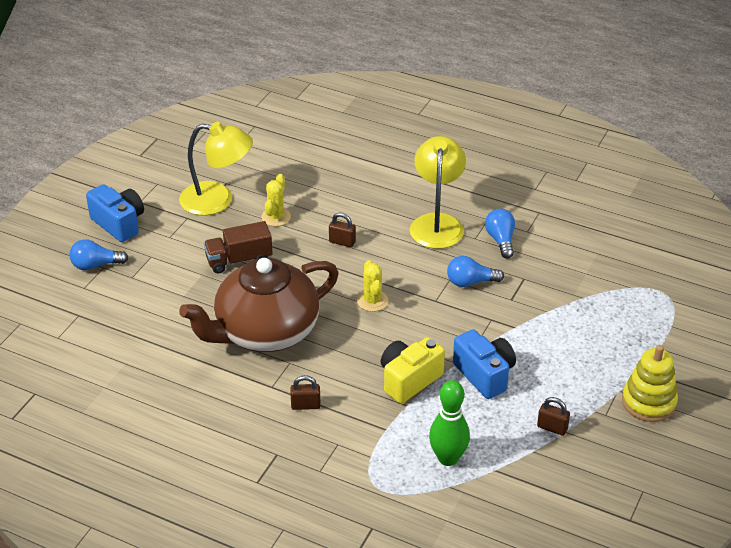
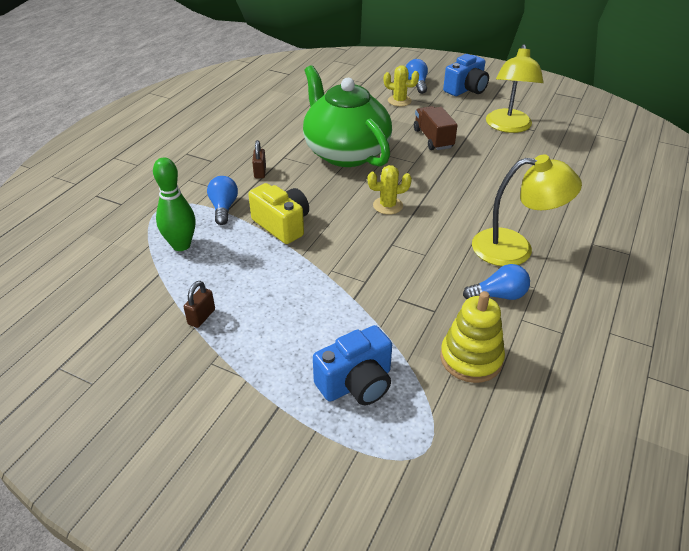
camera: 90 degrees right, 0 degrees up
(265, 332) = (345, 152): brown teapot -> green teapot
(276, 217) = (495, 154): yellow cactus -> yellow cactus (399, 101)
(342, 242) = (469, 189): brown padlock -> none
(470, 282) = (422, 269): blue light bulb -> blue light bulb (223, 208)
(484, 375) = (283, 273): blue camera -> blue camera (356, 383)
(648, 402) = (222, 406): yellow stacking toy -> yellow stacking toy (471, 358)

